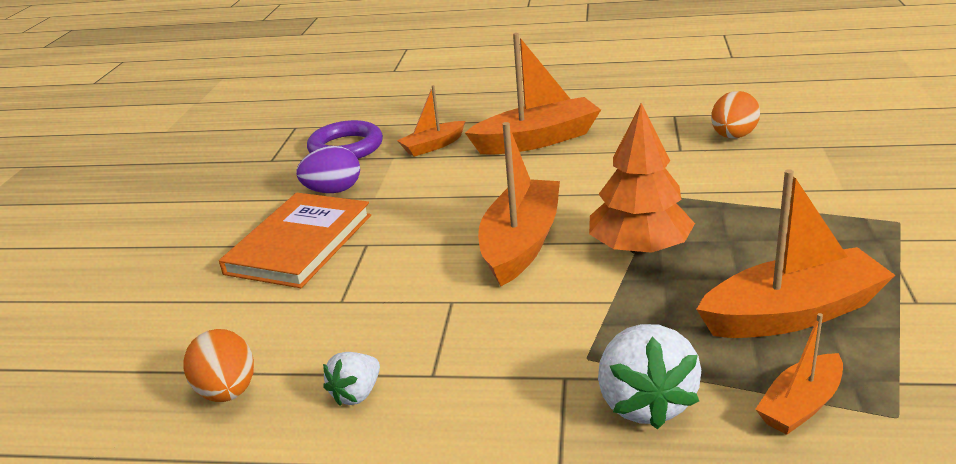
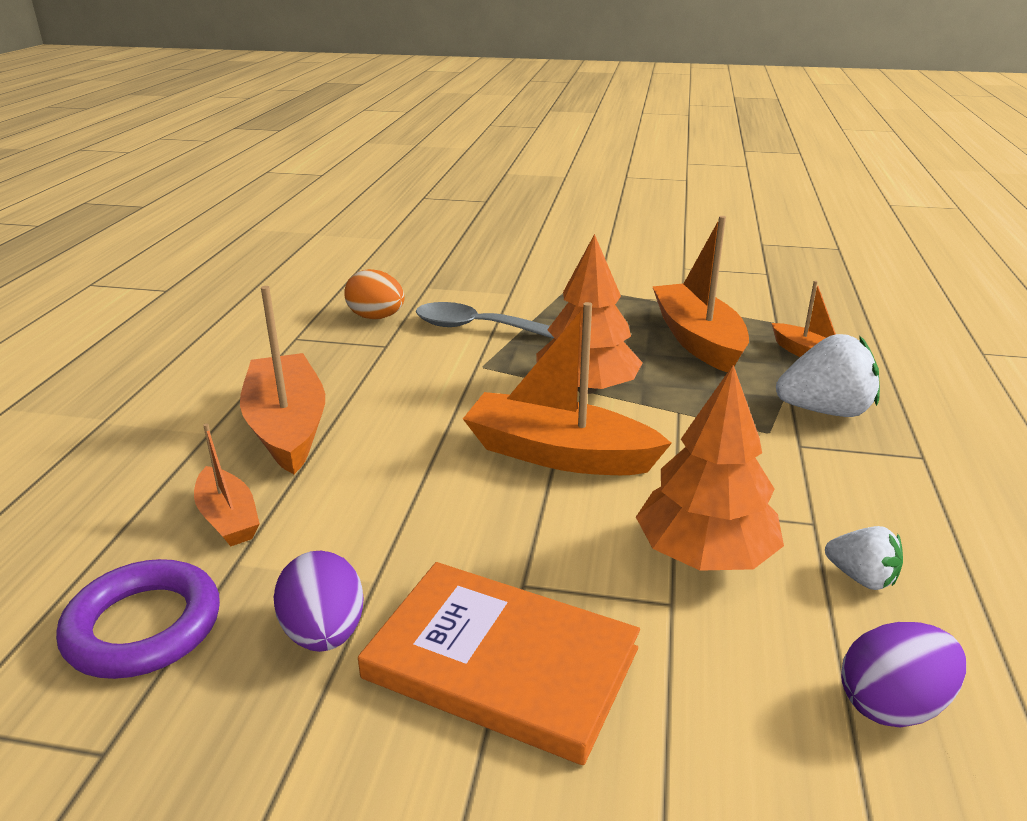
camera: 90 degrees left, 0 degrees up
(227, 392) = (892, 705): orange egg -> purple egg
(391, 315) = (705, 554): none -> orange tree
(740, 182) = (476, 328): none -> grey spoon

